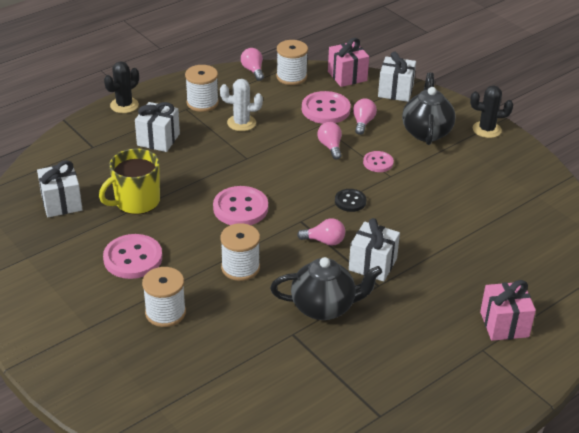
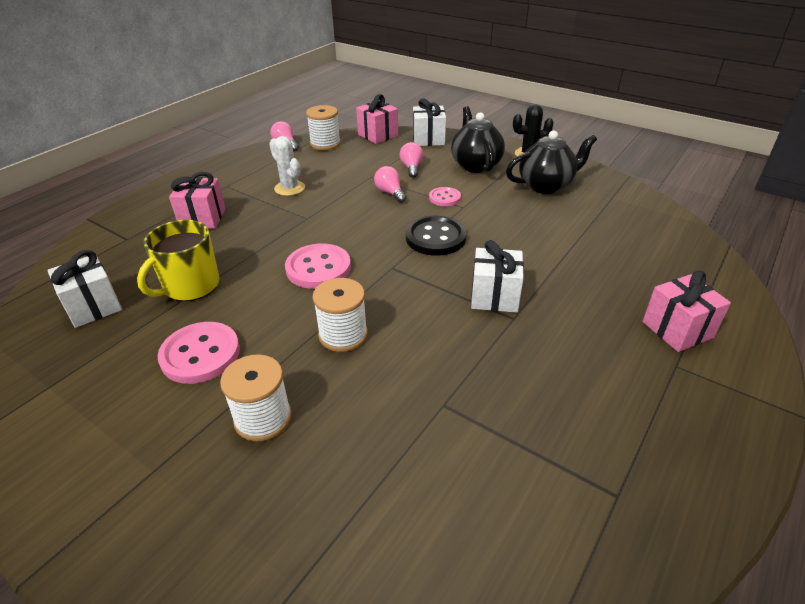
camera: 15 degrees left, 0 degrees up
(124, 105) = (157, 194): black cactus -> none
(158, 139) = (203, 218): white gift -> pink gift
(202, 103) = (242, 178): white spool -> none
(241, 123) = (289, 188): white cactus -> white cactus turned 60 degrees clockwise
(324, 241) = (428, 283): pink light bulb -> none
(324, 307) = (466, 359): black teapot -> black teapot (546, 186)
(325, 109) = (370, 163): pink button -> none
(350, 201) = (435, 238): black button -> black button, size x1.72

